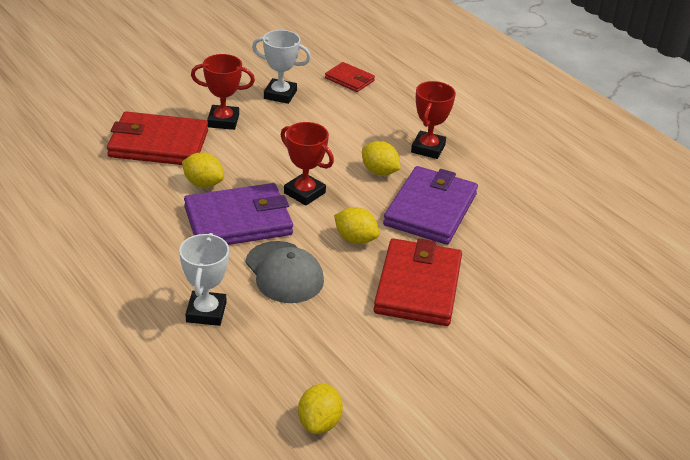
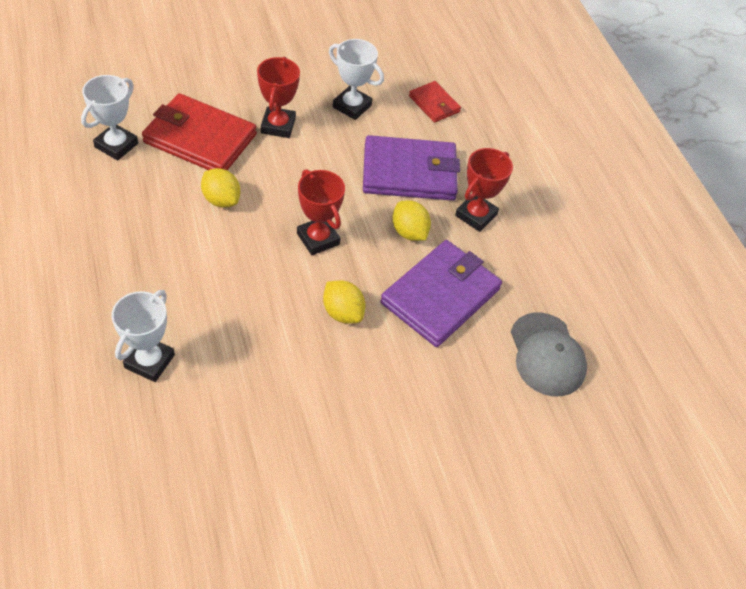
camera: 15 degrees right, 15 degrees up
(84, 164) = (116, 145): none -> white trophy
(223, 121) = (278, 126): red trophy -> red trophy turned 75 degrees clockwise
(238, 221) = (234, 256): purple wallet -> purple wallet (409, 172)
(284, 272) = (250, 334): grey cap -> grey cap (547, 354)
(319, 423) = (196, 534): yellow lemon -> none
(418, 286) = (379, 392): red wallet -> none

